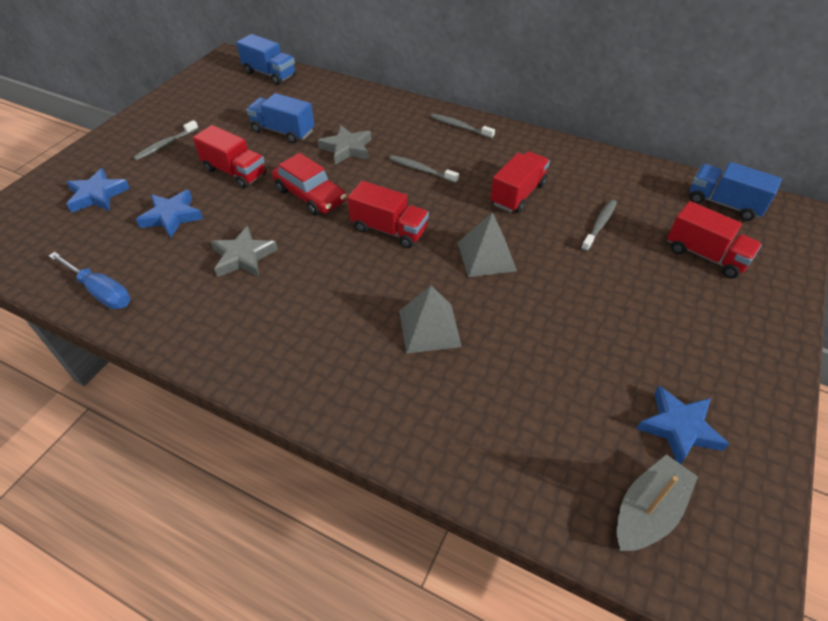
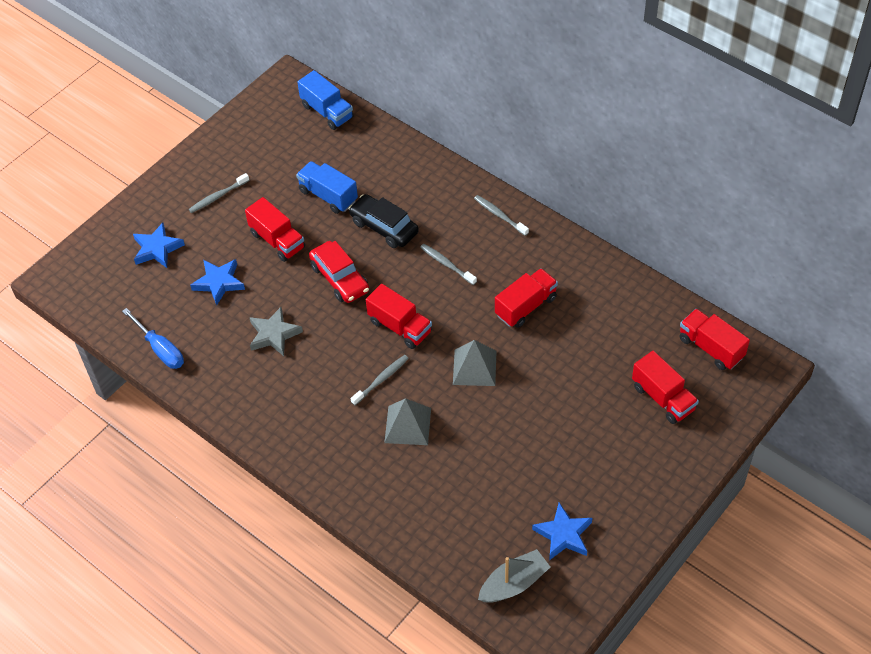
camera: 15 degrees right, 5 degrees up
(347, 149) = (384, 227): grey star -> black car
(599, 225) = (585, 352): grey toothbrush -> grey toothbrush (381, 380)
(724, 204) = (711, 348): blue truck -> red truck

